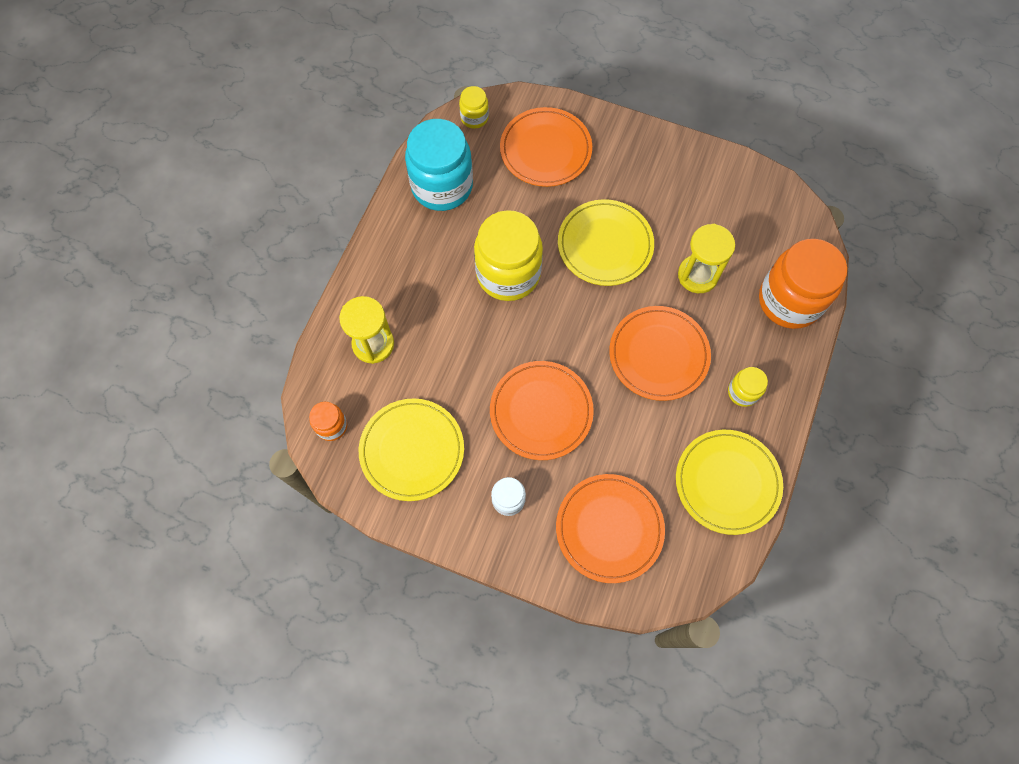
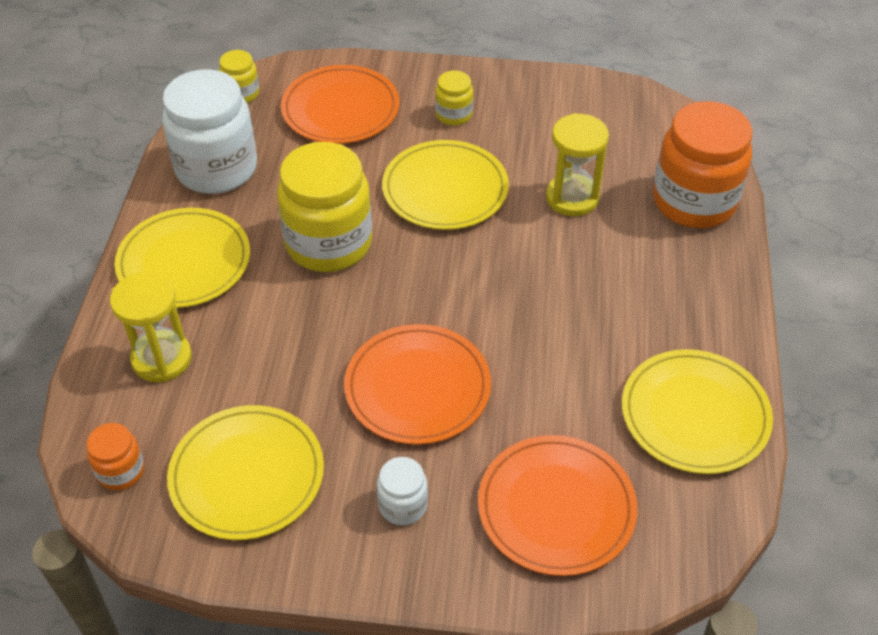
camera: 15 degrees left, 20 degrees down
(403, 265) = (184, 262): none -> yellow plate
(442, 186) = (217, 169): turquoise jar -> white jar
(658, 354) = (553, 291): orange plate -> none
(743, 392) = (675, 309): yellow jar -> yellow jar (453, 115)

